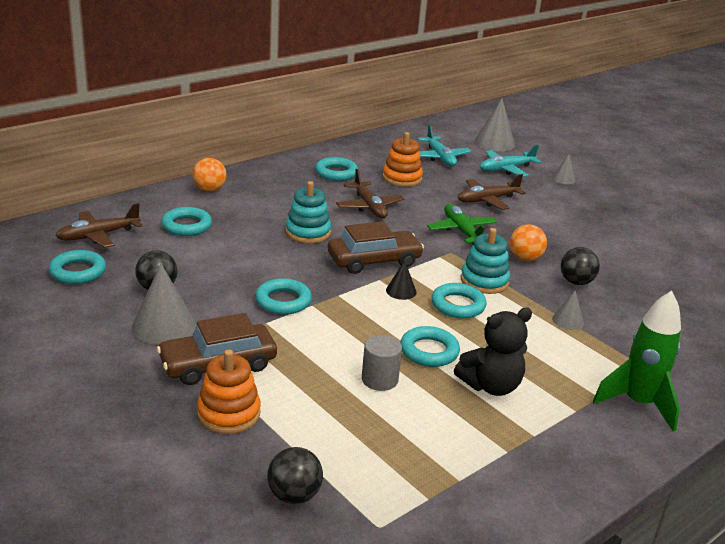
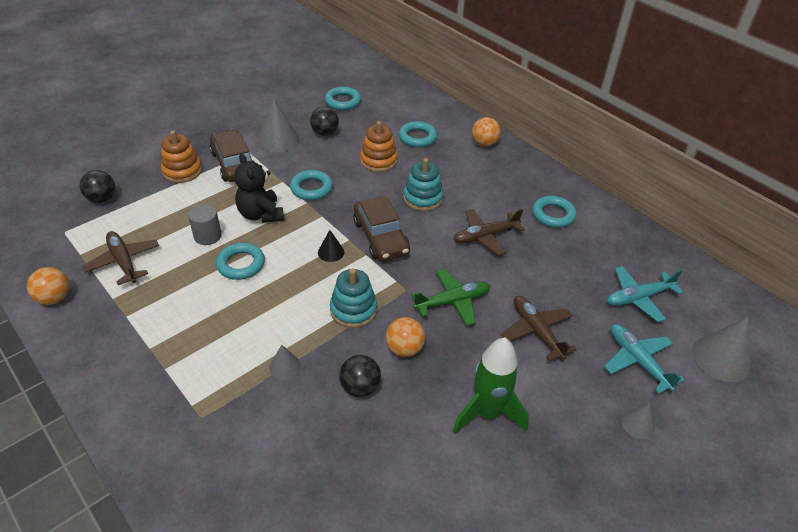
camera: 90 degrees right, 15 degrees up
(98, 235) = (393, 103): brown plane -> brown plane (123, 262)
(402, 178) = (563, 262): orange stacking toy -> orange stacking toy (378, 161)
(458, 305) = (310, 287): turquoise ring -> none
(491, 386) = (191, 297): black teddy bear -> black teddy bear (261, 214)
(520, 509) = (54, 298): none -> orange ball
(638, 404) = (149, 397): green rocket -> green rocket (487, 413)

